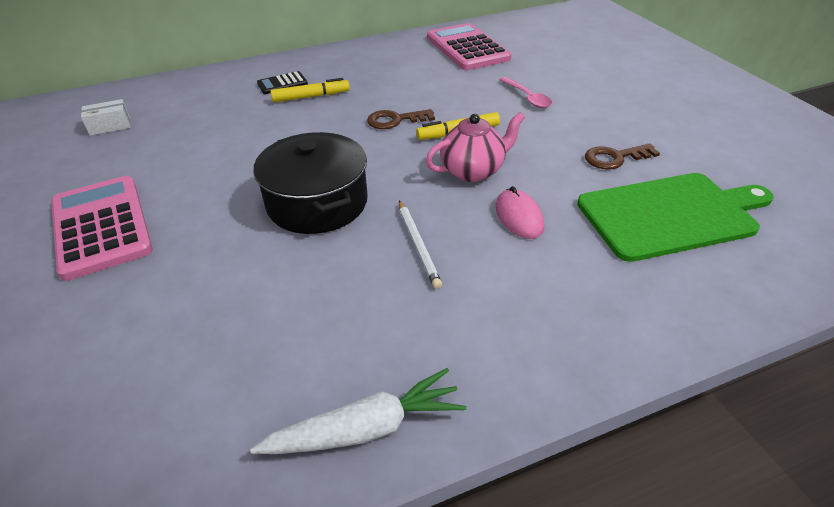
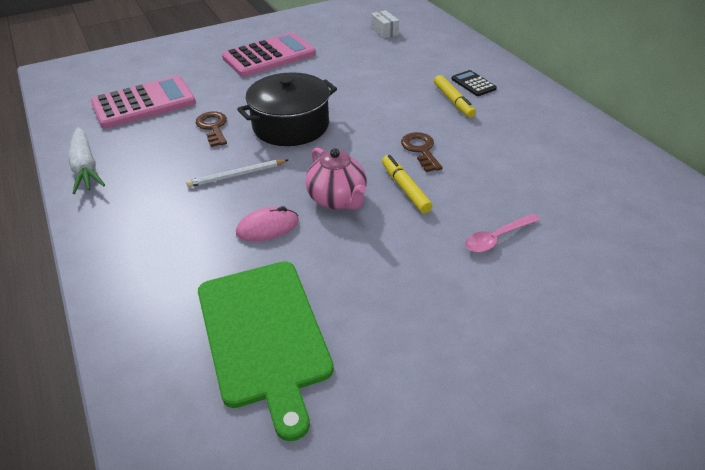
camera: 85 degrees right, 0 degrees up
(467, 48) = (616, 189): pink calculator -> pink calculator (144, 103)
(615, 158) = (370, 303): brown key -> brown key (213, 127)

